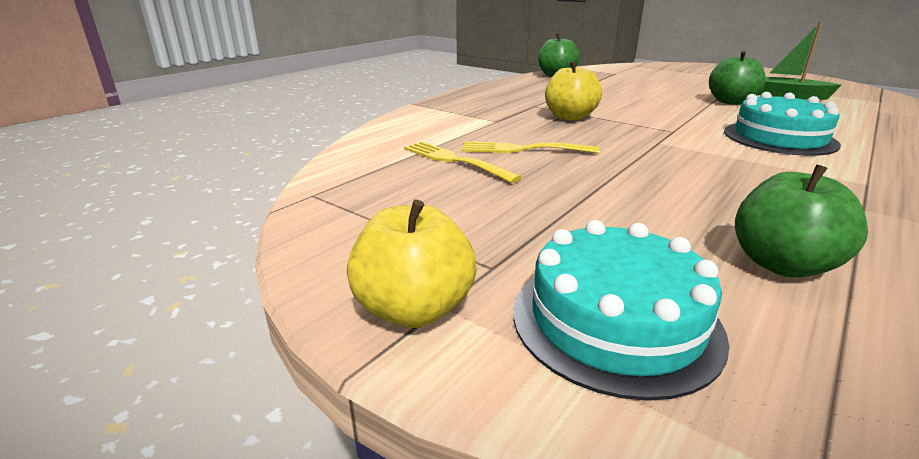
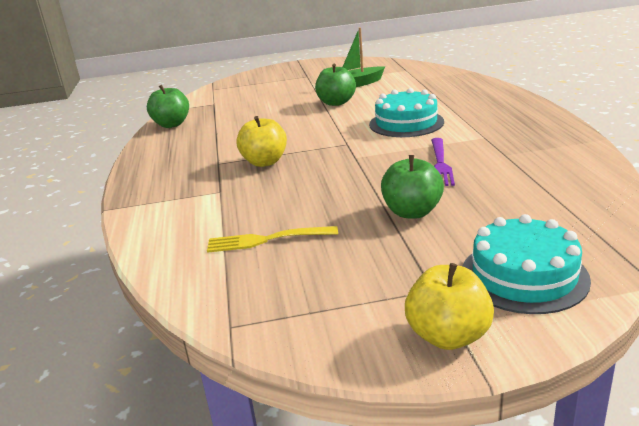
camera: 45 degrees left, 0 degrees up
(524, 149) = (291, 205): yellow fork -> none
(745, 181) = (440, 163): none -> purple fork
(781, 264) = (526, 205): green apple -> green apple (412, 212)

